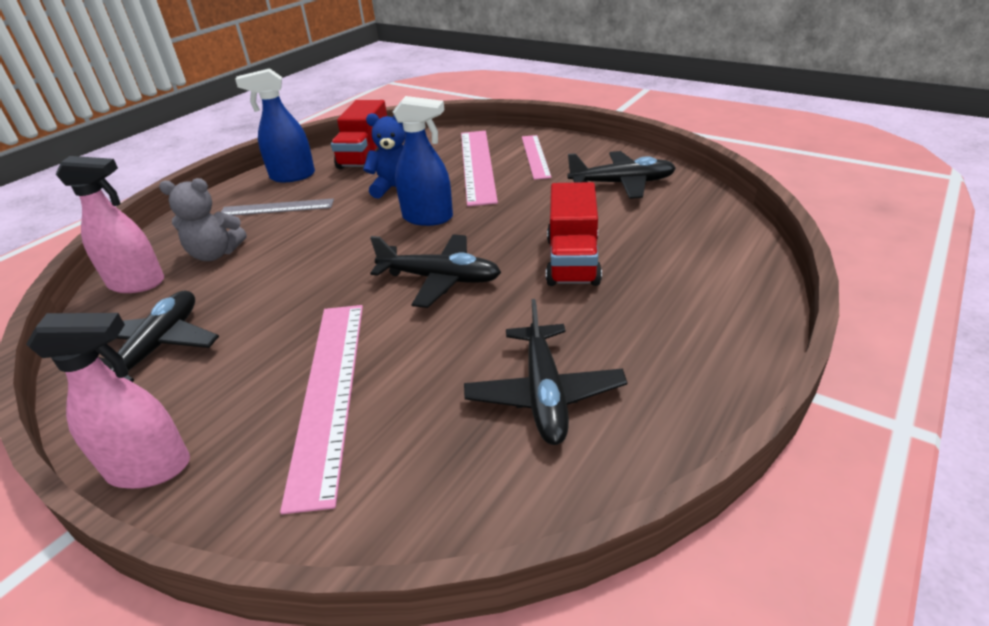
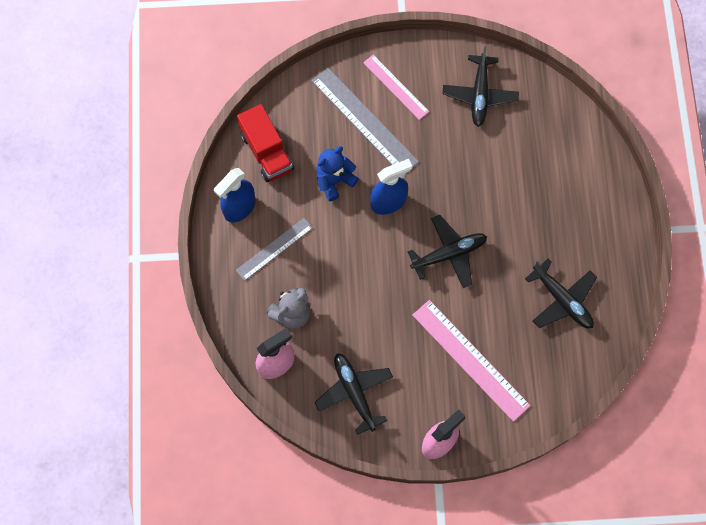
camera: 40 degrees left, 35 degrees up
(477, 165) = (364, 121): pink ruler -> grey ruler
(572, 261) = (507, 196): red truck -> none
(622, 183) = (479, 95): black plane -> black plane turned 135 degrees clockwise

